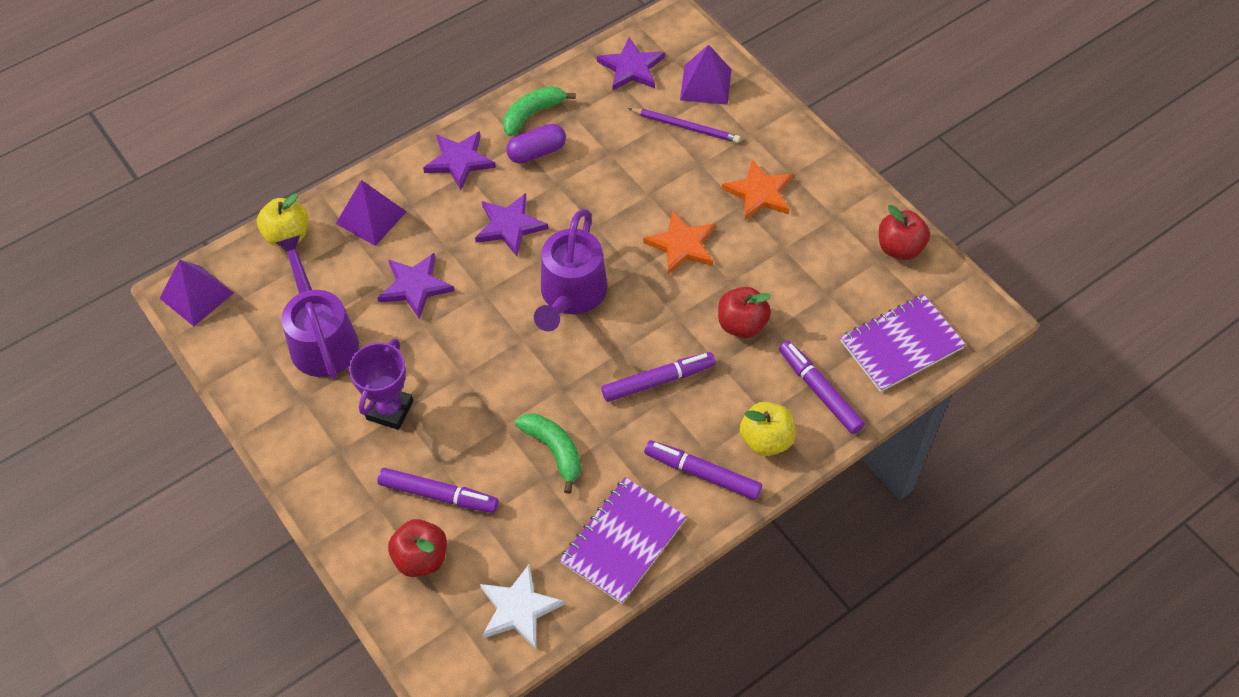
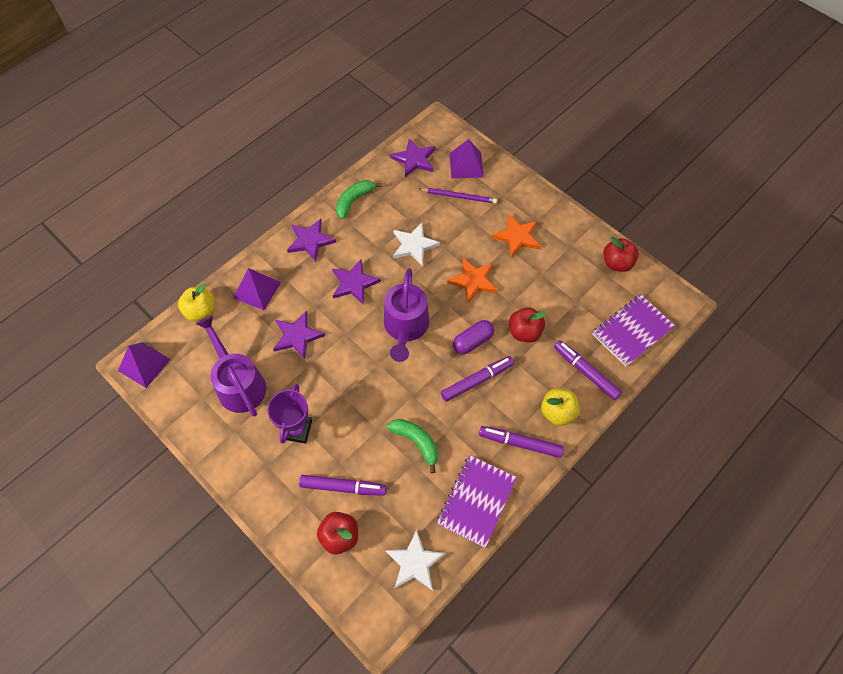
camera: 10 degrees left, 5 degrees up
(537, 152) = (362, 228): purple capsule -> purple capsule (473, 341)
(606, 185) = (414, 245): none -> white star

